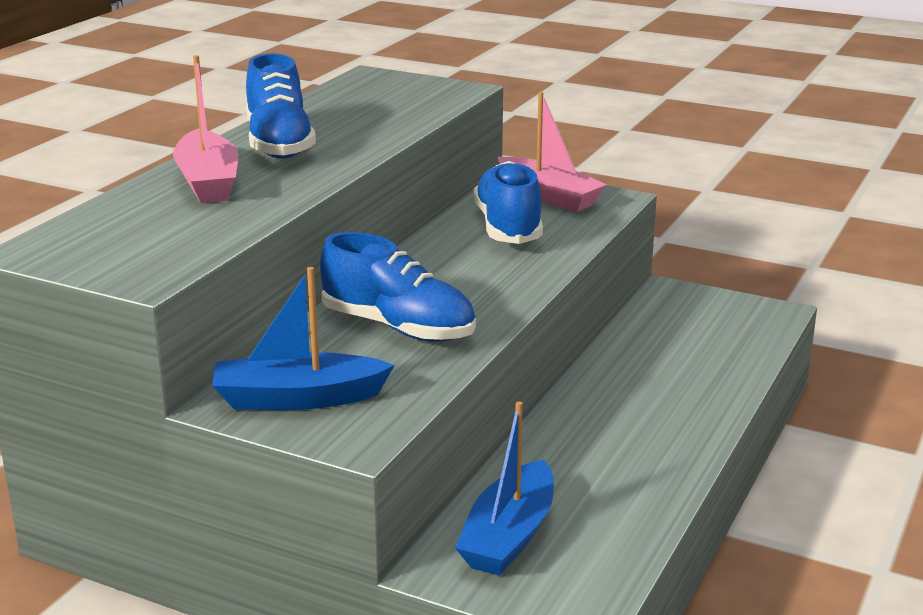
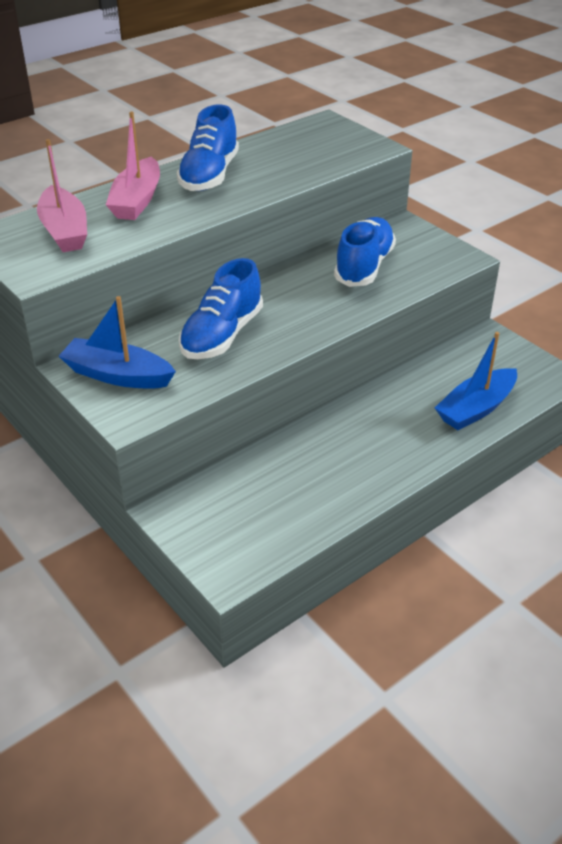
camera: 25 degrees right, 15 degrees up
(398, 327) = (222, 335): blue shoe -> blue shoe turned 60 degrees clockwise
(509, 536) = (227, 503): blue boat -> blue boat (476, 409)
(548, 196) = (416, 245): pink boat -> pink boat (65, 231)

